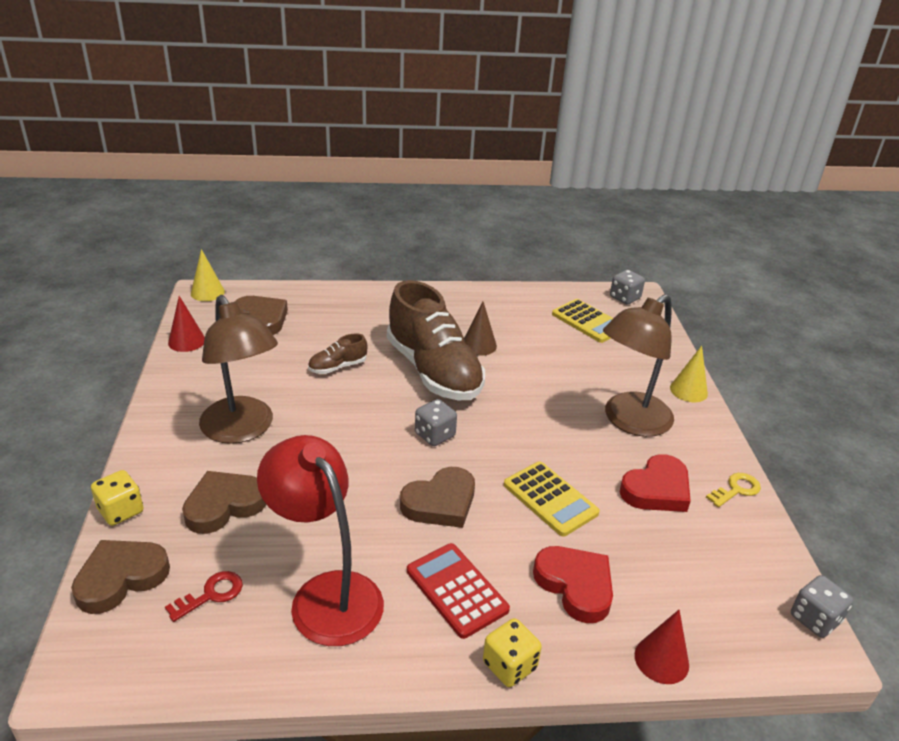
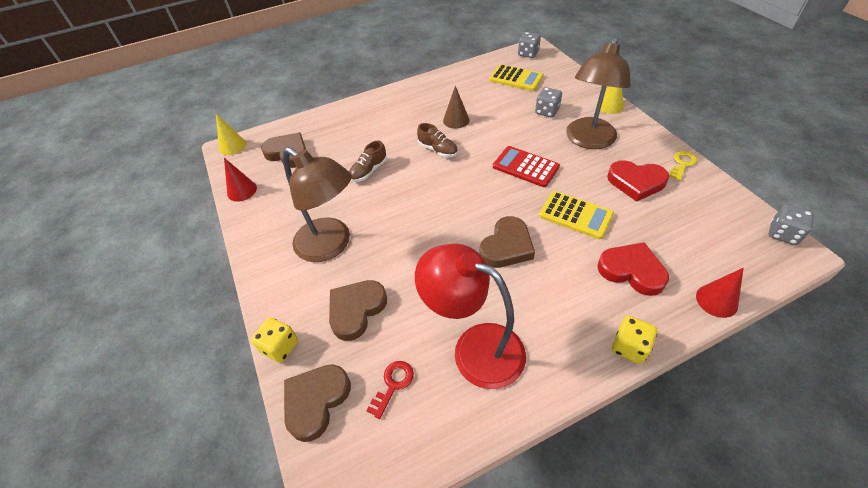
camera: 15 degrees left, 15 degrees up
(433, 371) = (438, 150): brown shoe -> brown shoe, size x0.43
(435, 435) = (470, 197): grey dice -> grey dice (547, 111)
(456, 590) = (560, 307): red calculator -> red calculator (525, 167)
(656, 489) = (636, 182): red heart -> red heart turned 75 degrees clockwise

